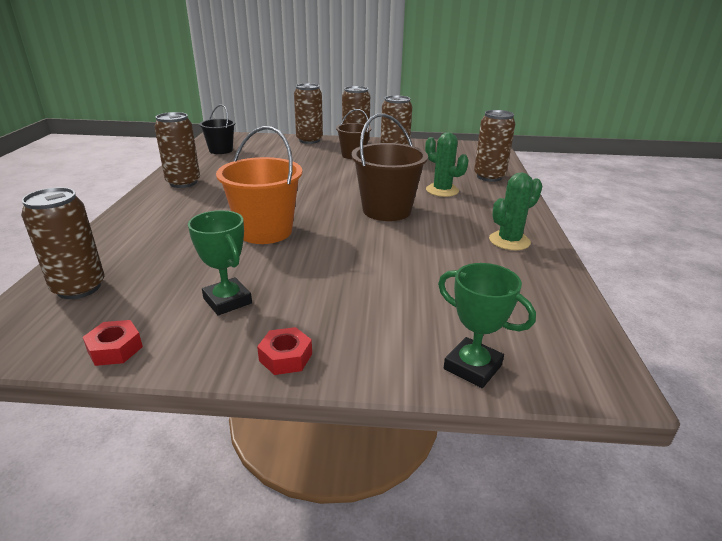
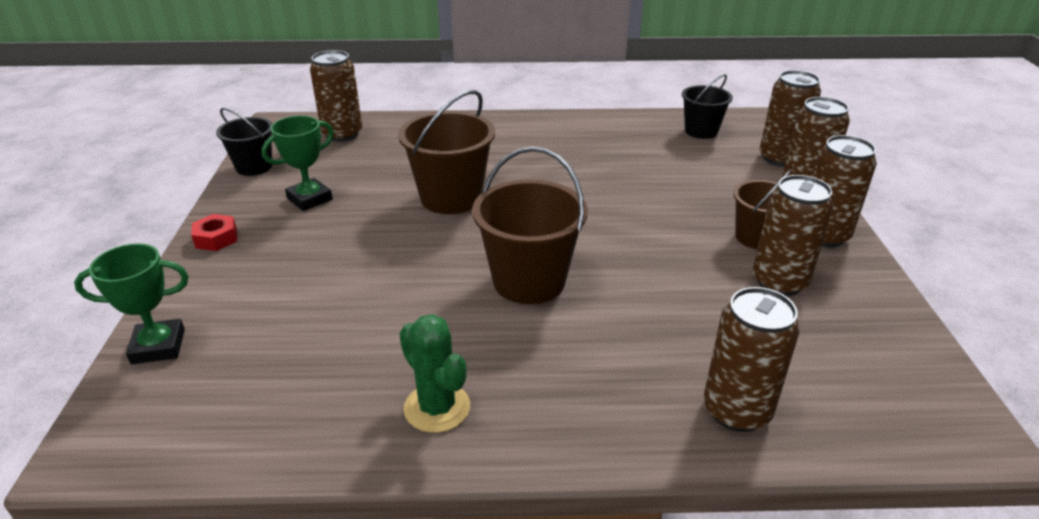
camera: 85 degrees right, 5 degrees up
(115, 349) = (254, 167): red nut -> black bucket
(183, 183) = (574, 130): brown can -> brown can (780, 158)
(265, 231) = (451, 197): orange bucket -> brown bucket
(442, 190) = (630, 339): green cactus -> none
(472, 367) = (158, 346): green trophy -> green trophy turned 45 degrees clockwise

